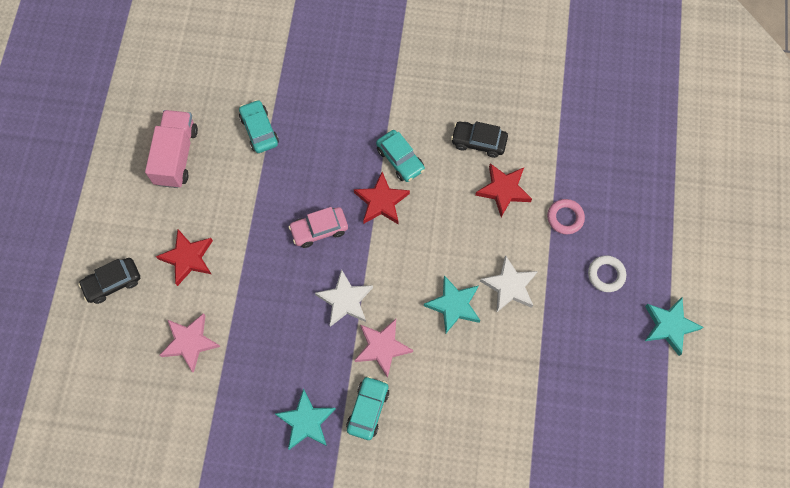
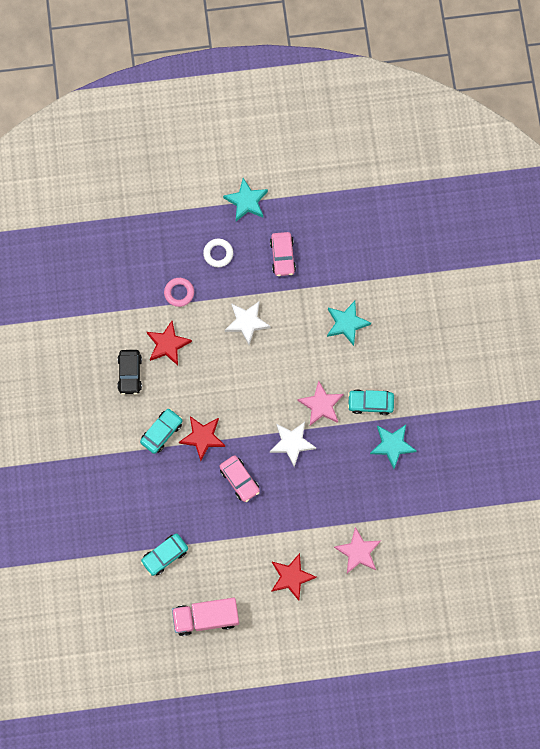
camera: 105 degrees left, 5 degrees up
(112, 283) = (328, 630): black car -> none
(454, 305) = (273, 360): turquoise star -> turquoise star (346, 323)
(587, 352) = (282, 256): none -> pink car

